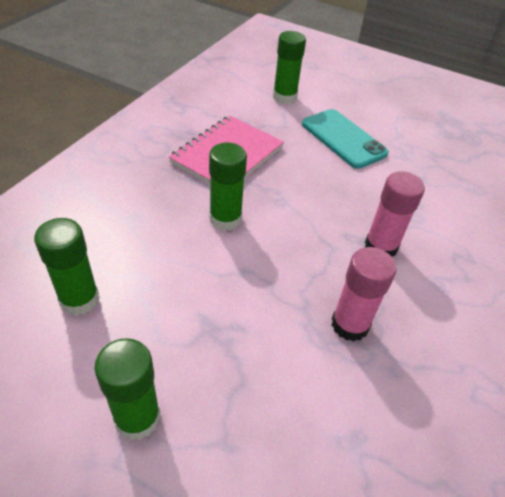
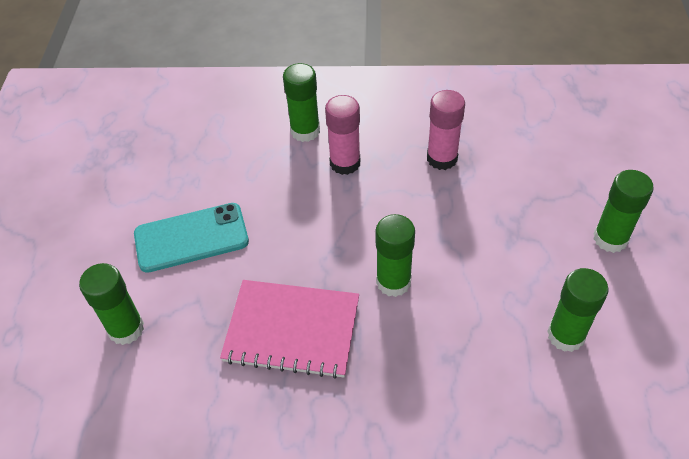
camera: 110 degrees left, 5 degrees up
(343, 139) = (191, 238): turquoise phone -> turquoise phone turned 45 degrees clockwise
(439, 237) = (305, 131): none -> green glue stick

